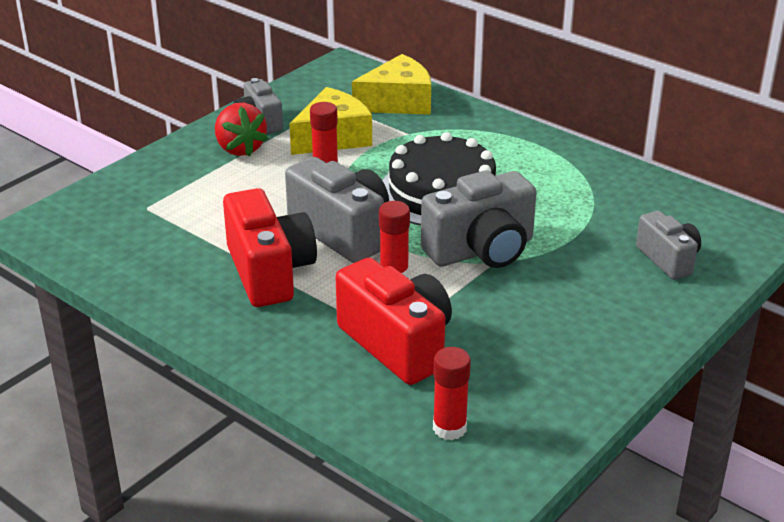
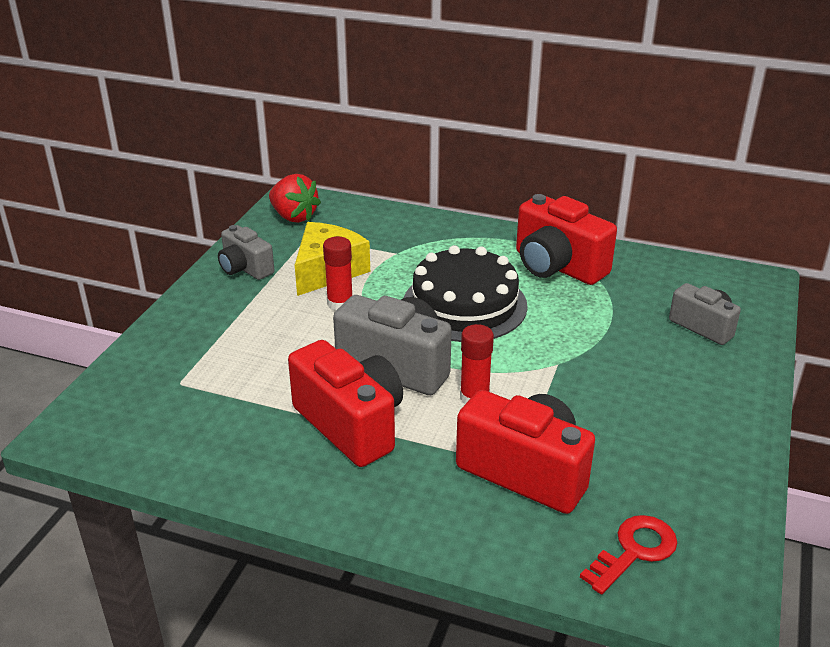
camera: 20 degrees left, 0 degrees up
(240, 148) = (242, 299): red strawberry -> red strawberry (294, 217)
(398, 102) = (367, 224): yellow cheese -> none
(449, 428) = (634, 551): red glue stick -> red key
(481, 250) = (539, 354): grey camera -> none
(559, 175) = (557, 266): none -> red camera

